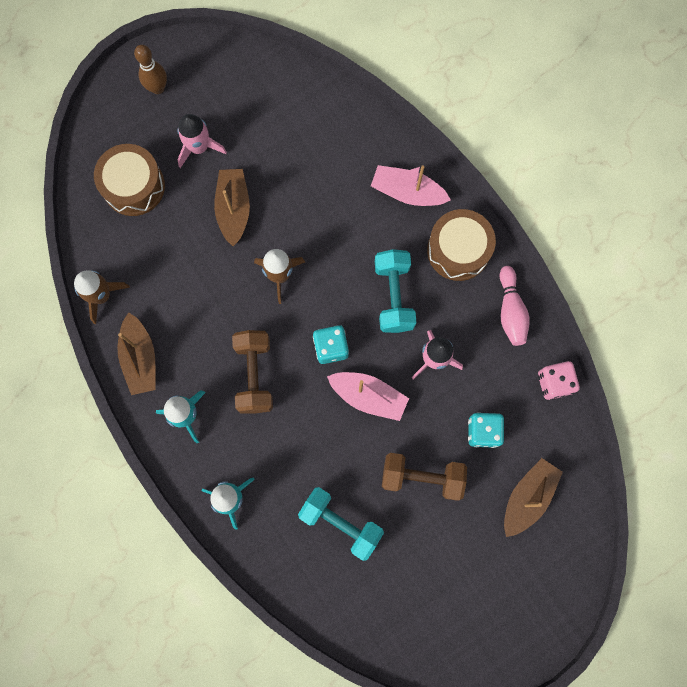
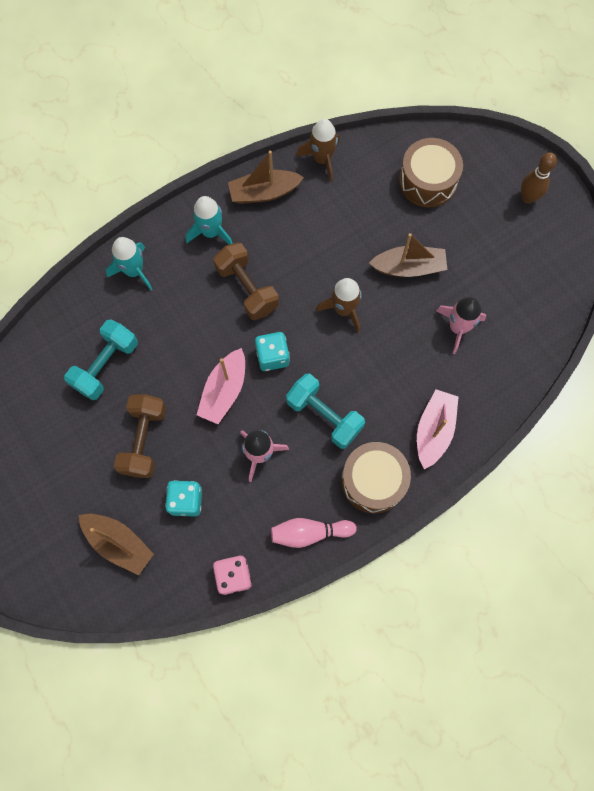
camera: 90 degrees right, 5 degrees down
(199, 147) = (470, 235): pink rocket -> pink rocket (458, 327)
(254, 375) = (247, 289): brown dumbbell -> brown dumbbell turned 60 degrees clockwise
(394, 296) = (324, 416): turquoise dumbbell -> turquoise dumbbell turned 45 degrees clockwise

